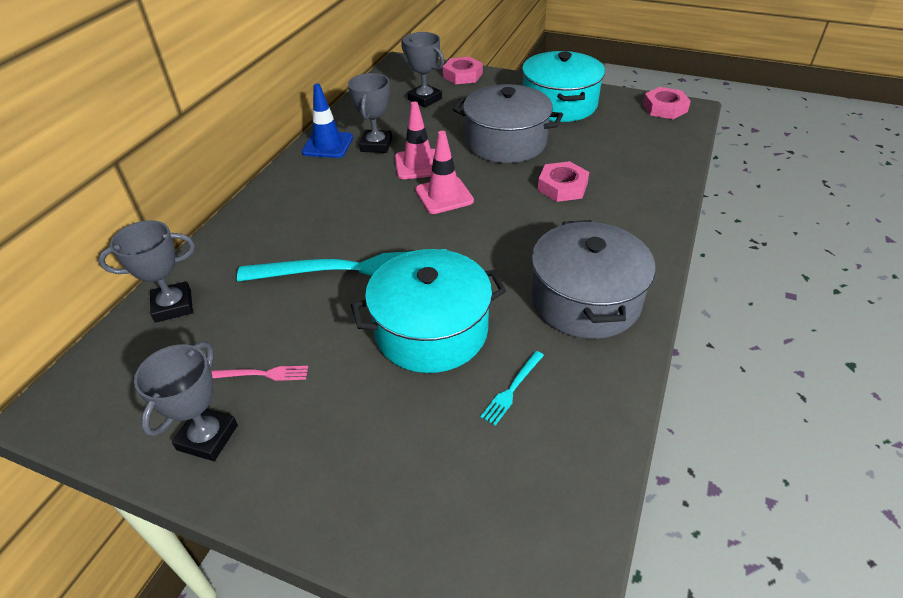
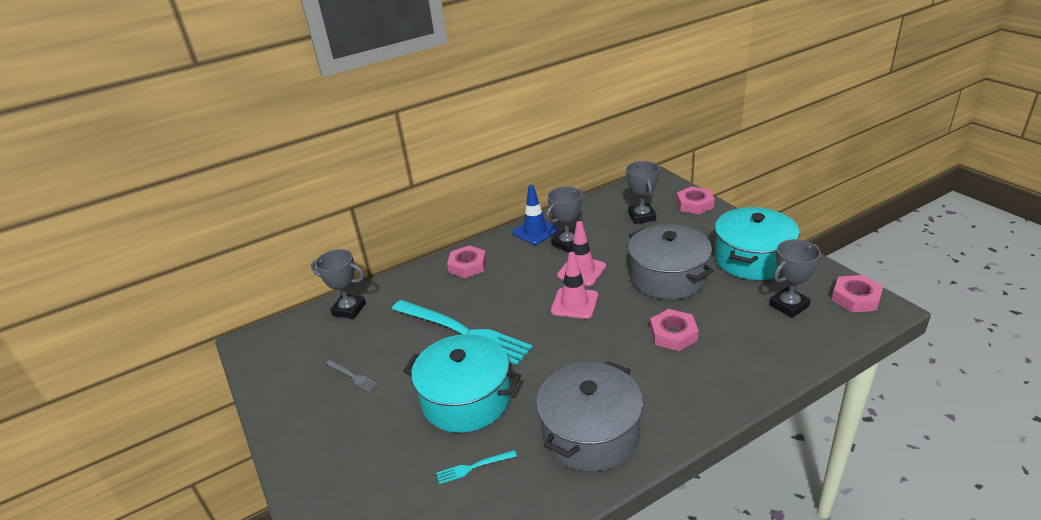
camera: 40 degrees right, 10 degrees down
(207, 437) = (295, 398): grey trophy -> grey trophy (789, 305)
(262, 374) = (352, 376): pink fork -> grey fork
(284, 203) = (467, 266): none -> pink nut

